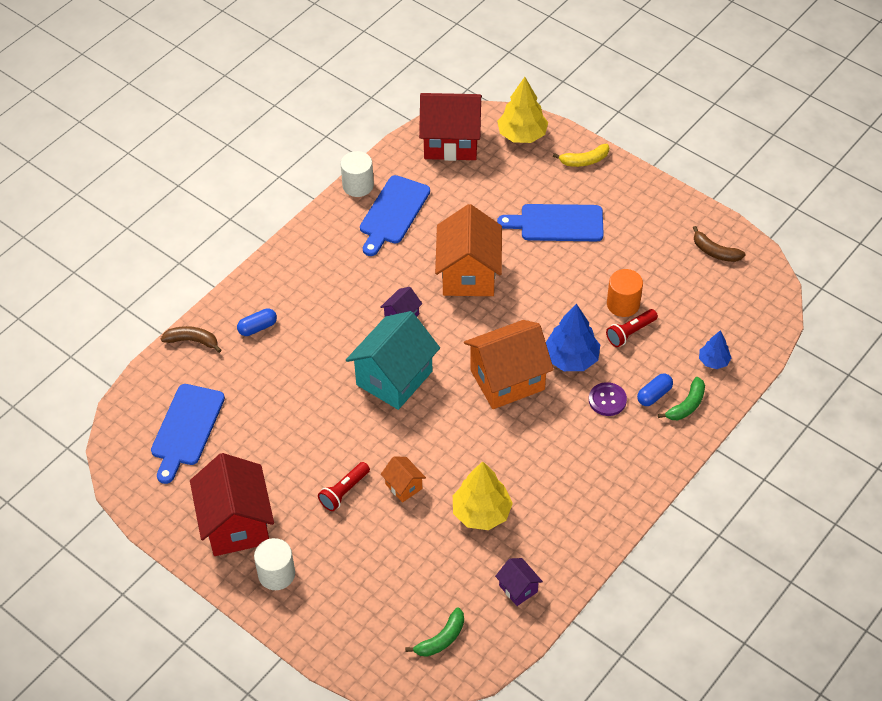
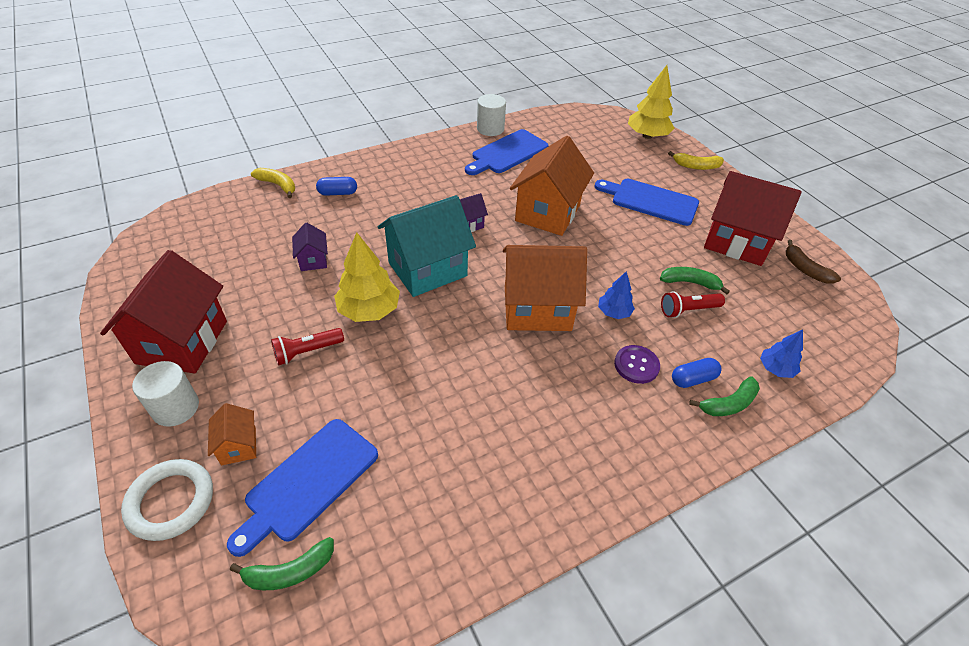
camera: 20 degrees right, 5 degrees down
(186, 429) = (214, 245): blue cutting board -> blue cutting board (308, 482)
(192, 341) = (278, 185): brown banana -> yellow banana
(328, 633) = (171, 501): none -> white ring
(403, 486) = (369, 370): orange house -> orange house (238, 446)
(451, 142) = (583, 124): red house -> red house (736, 242)
(481, 512) = (434, 431): yellow tree -> yellow tree (369, 310)
(518, 588) = (423, 545): purple house -> purple house (313, 260)
(571, 359) = (614, 312): blue tree -> blue tree, size x0.57
(623, 304) = (690, 283): orange cylinder -> green banana

